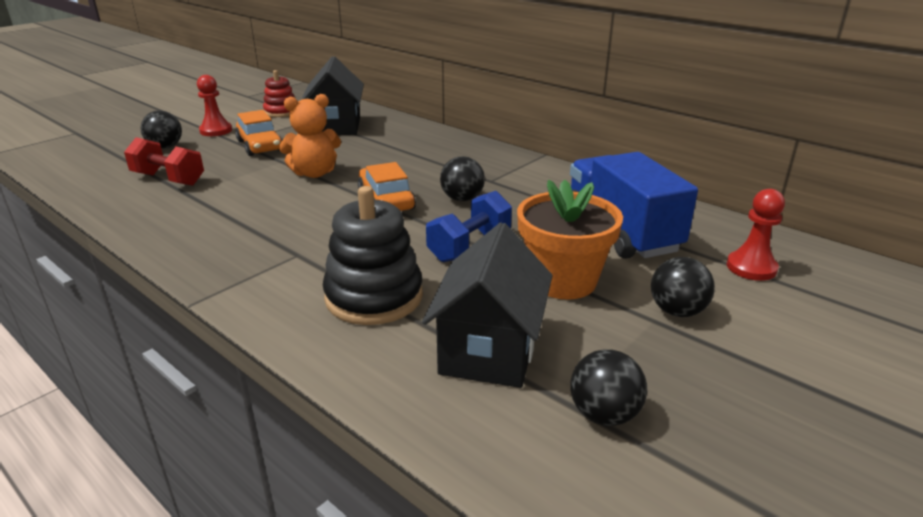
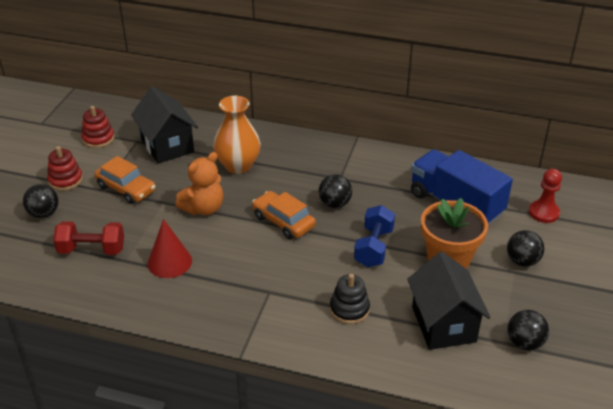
camera: 25 degrees left, 10 degrees up
(216, 131) = (65, 180): red pawn -> red stacking toy
(226, 204) = (169, 262): none -> red cone
(374, 297) = (349, 309): black stacking toy -> black stacking toy, size x0.61
(389, 151) = (238, 165): none -> orange vase

